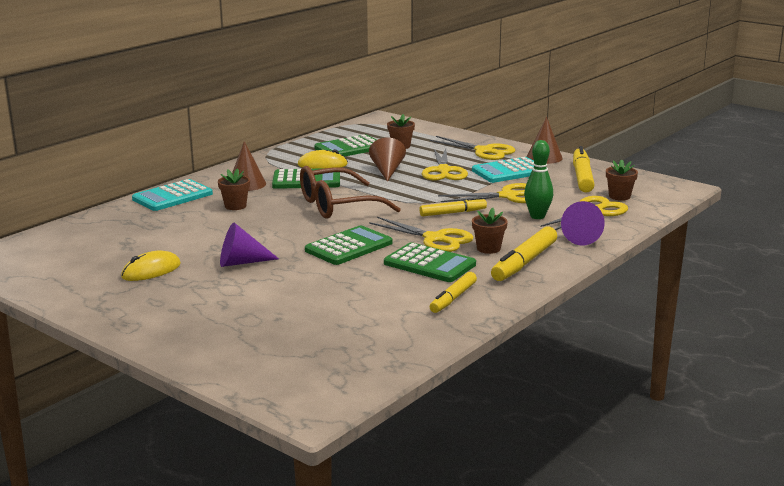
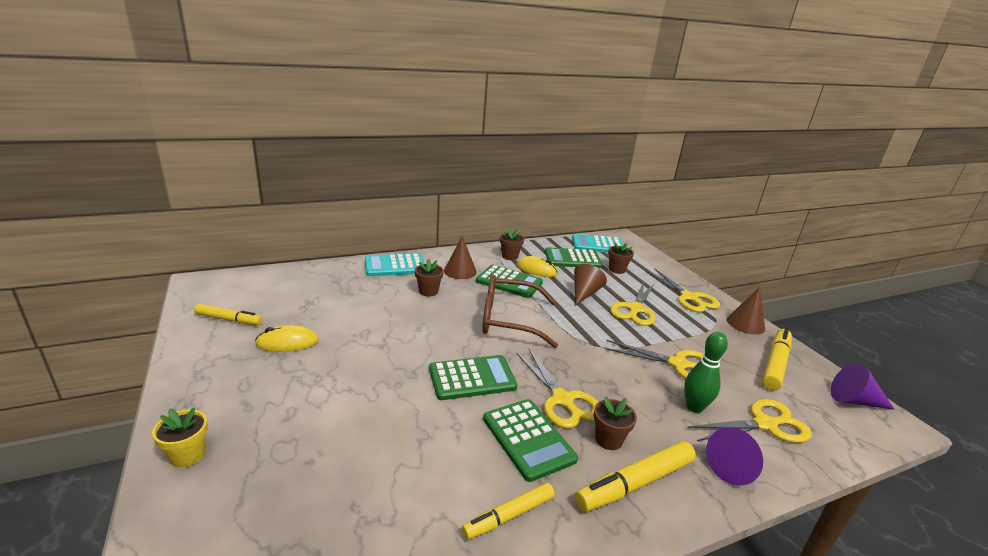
camera: 25 degrees right, 5 degrees up
(175, 342) = (188, 455): none -> yellow flower pot
(241, 262) = (364, 361): purple cone -> purple cone (854, 401)
(453, 213) = (607, 368): yellow marker -> yellow marker (229, 319)
(509, 171) = (699, 330): turquoise calculator -> turquoise calculator (597, 245)
(619, 196) = (808, 410): brown flower pot -> brown flower pot (510, 256)

